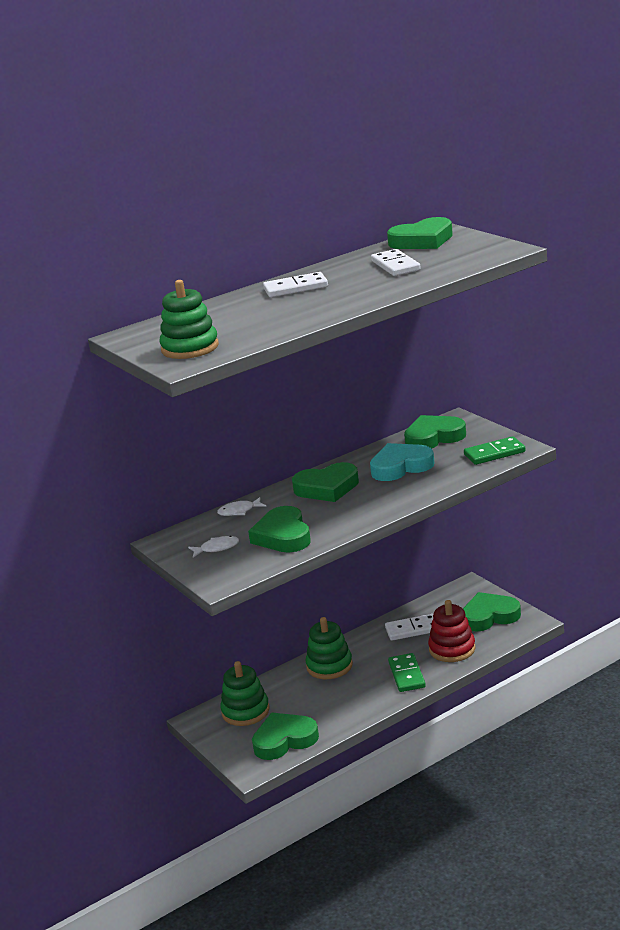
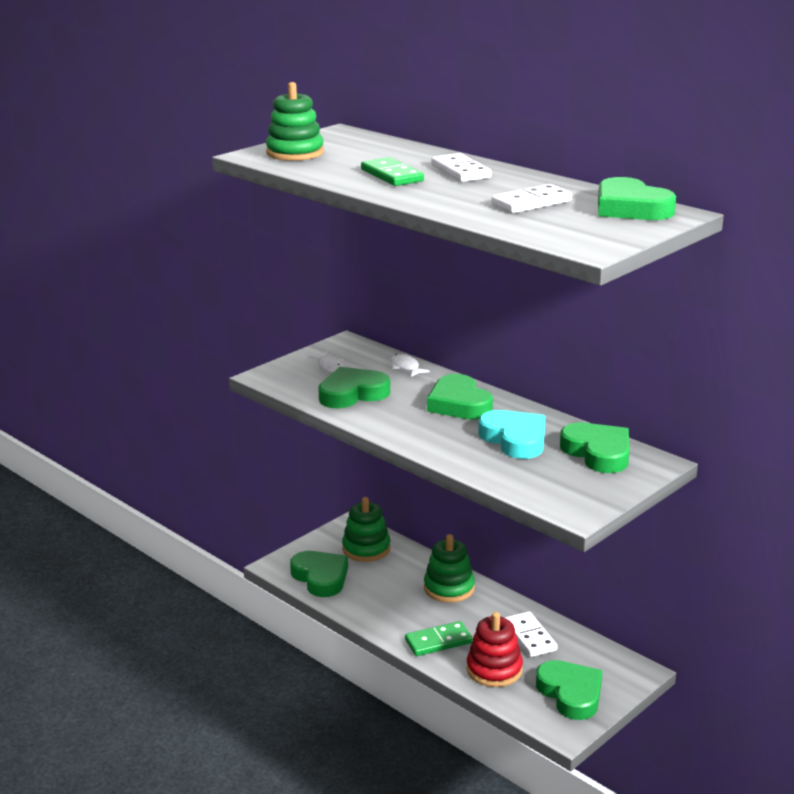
camera: 75 degrees right, 0 degrees up
(494, 453) = (559, 495): green domino -> green domino (392, 175)

